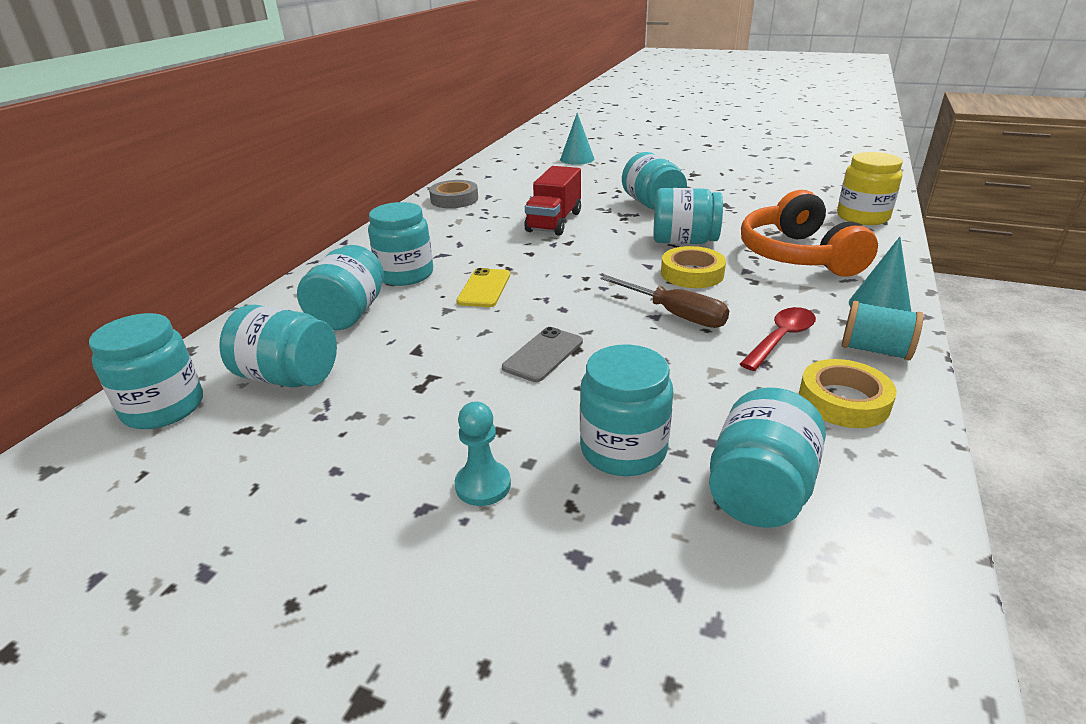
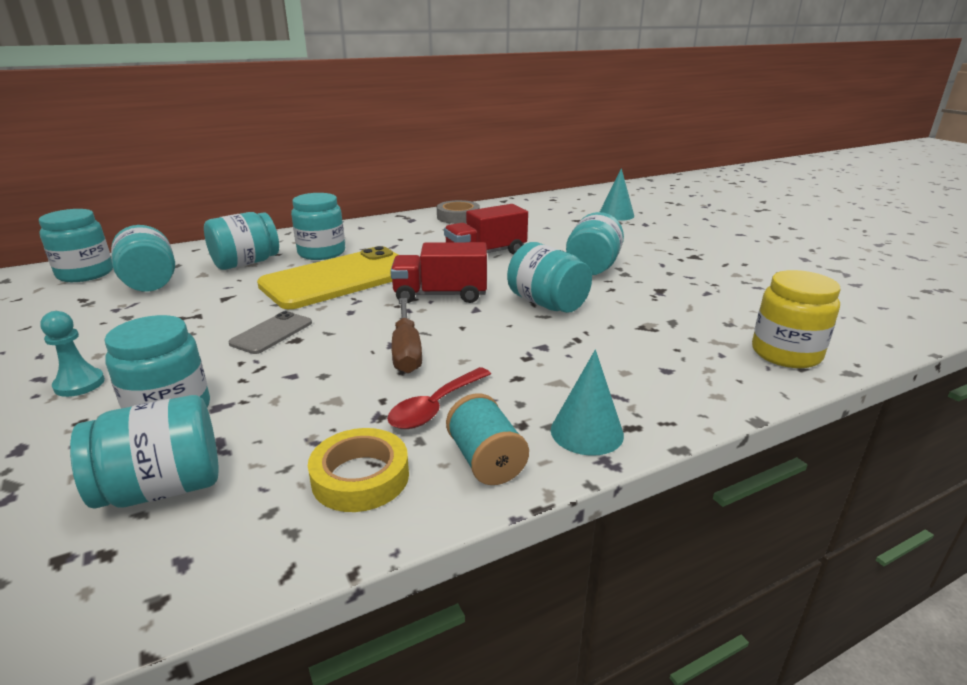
camera: 40 degrees right, 5 degrees down
(484, 288) = (340, 279): yellow phone -> yellow phone, size x2.24
(543, 354) = (271, 333): grey phone -> grey phone turned 45 degrees counterclockwise
(599, 266) = (440, 295): none -> red truck
(692, 273) = (492, 329): yellow tape -> none
(781, 338) = (435, 407): red spoon -> red spoon turned 135 degrees clockwise
(798, 255) = (620, 356): orange headphones -> none

